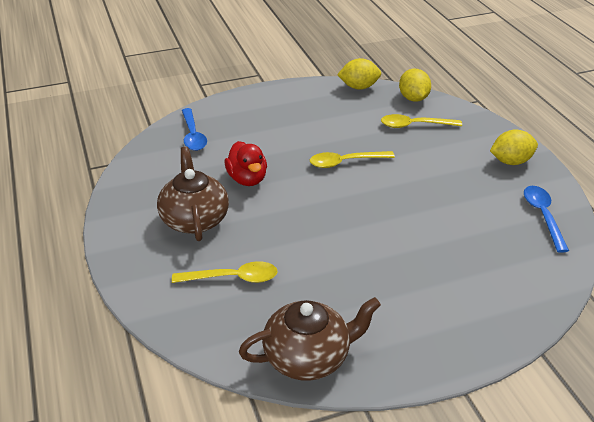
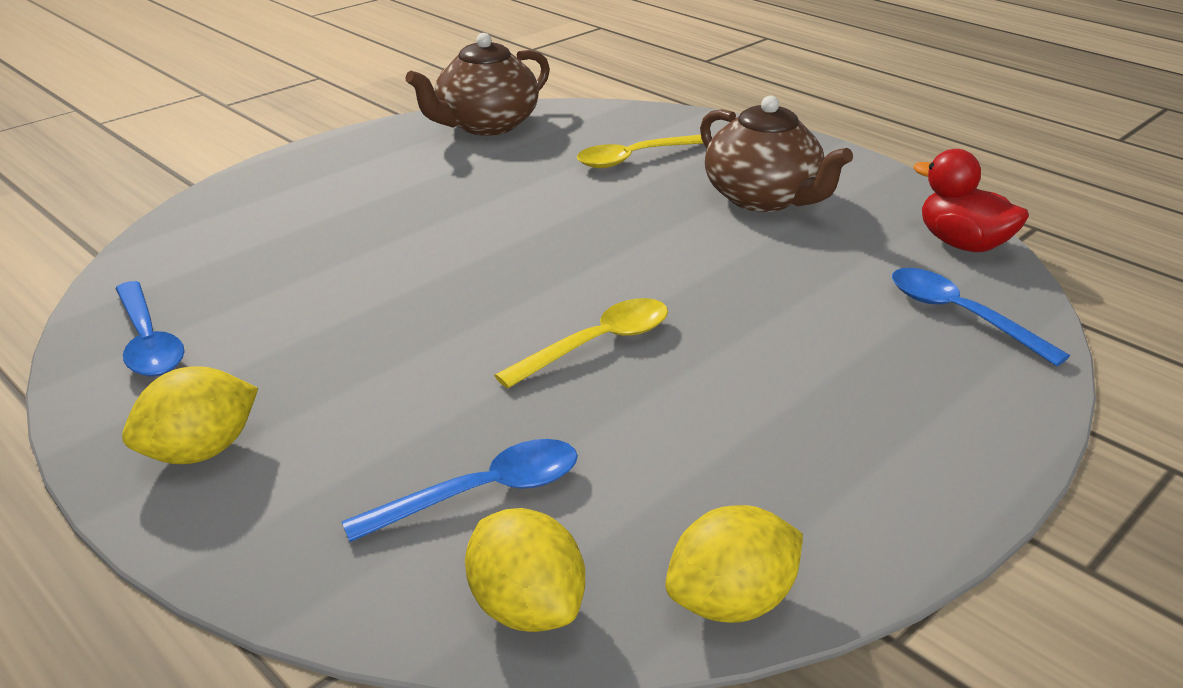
camera: 155 degrees right, 5 degrees down
(247, 179) = (753, 267): red duck -> red duck (962, 244)
(414, 125) = (482, 493): yellow spoon -> blue spoon

